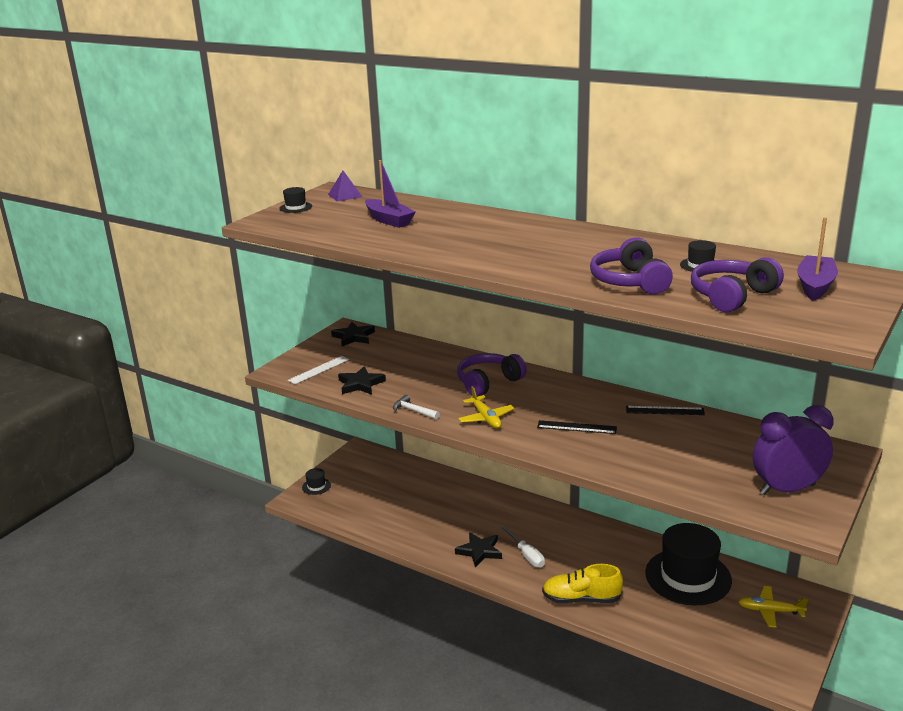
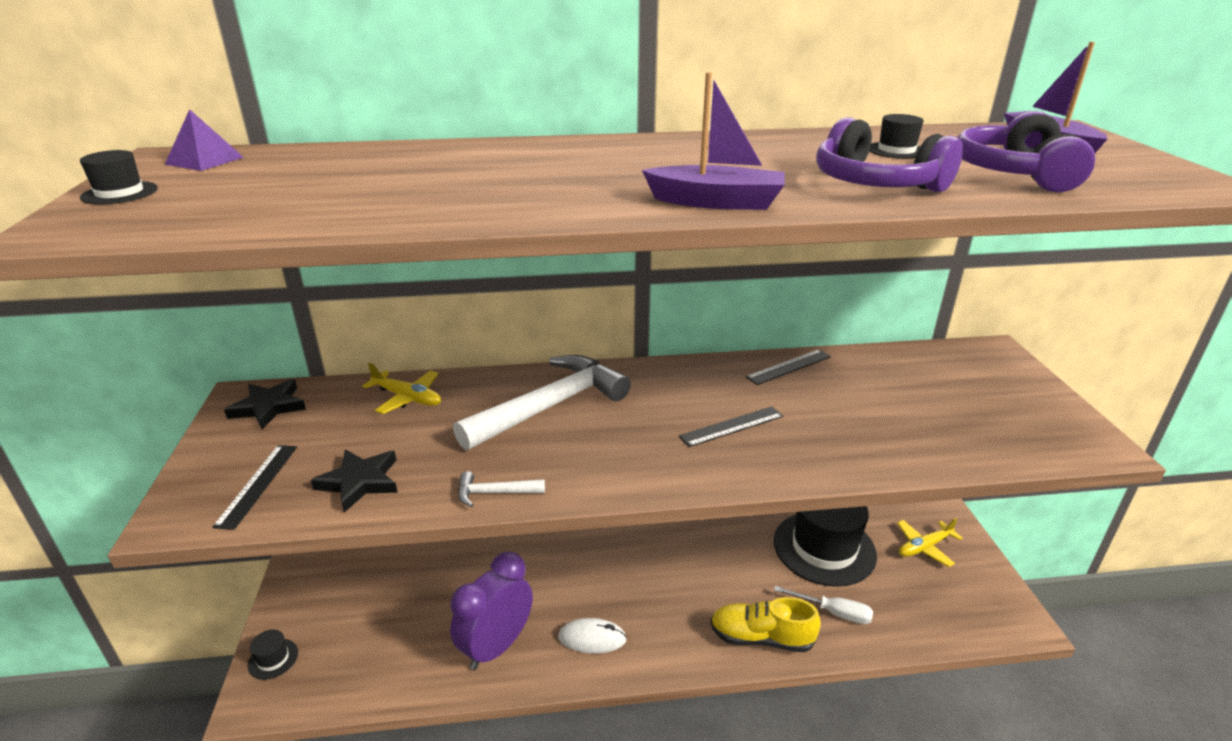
camera: 40 degrees left, 5 degrees up
(318, 370) = (257, 485): white ruler -> black ruler
(389, 220) = (354, 180): purple boat -> purple boat (716, 202)
(479, 551) = (592, 638): black star -> white mouse
(486, 418) = (609, 461): yellow plane -> yellow plane (407, 398)
(488, 382) = (550, 406): purple headphones -> white hammer
(527, 555) = (650, 612): white screwdriver -> white screwdriver (833, 612)
(581, 599) = (761, 638): yellow shoe -> yellow shoe turned 45 degrees clockwise
(787, 489) = (1018, 412): purple clock -> purple clock (496, 646)

